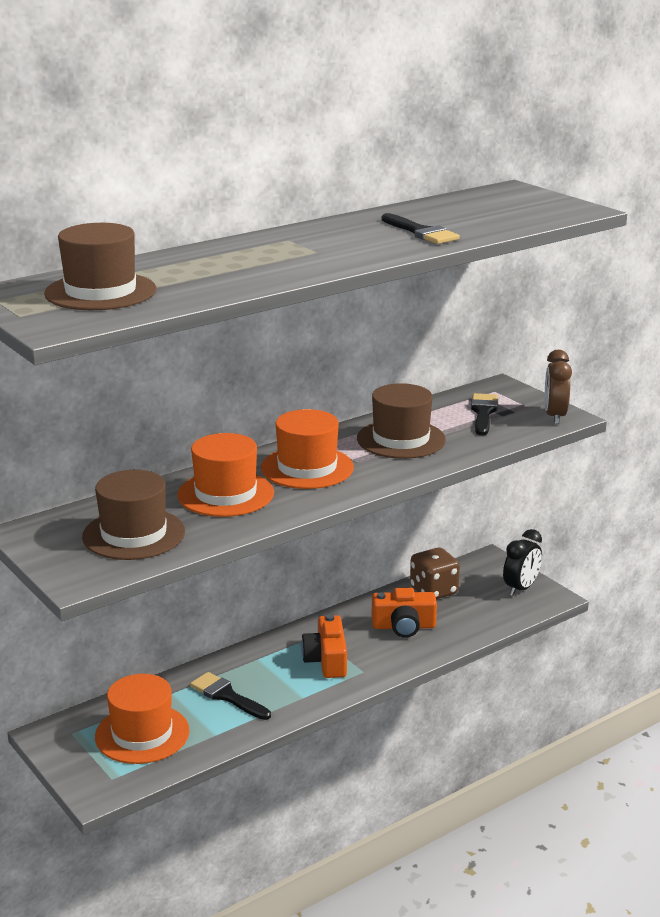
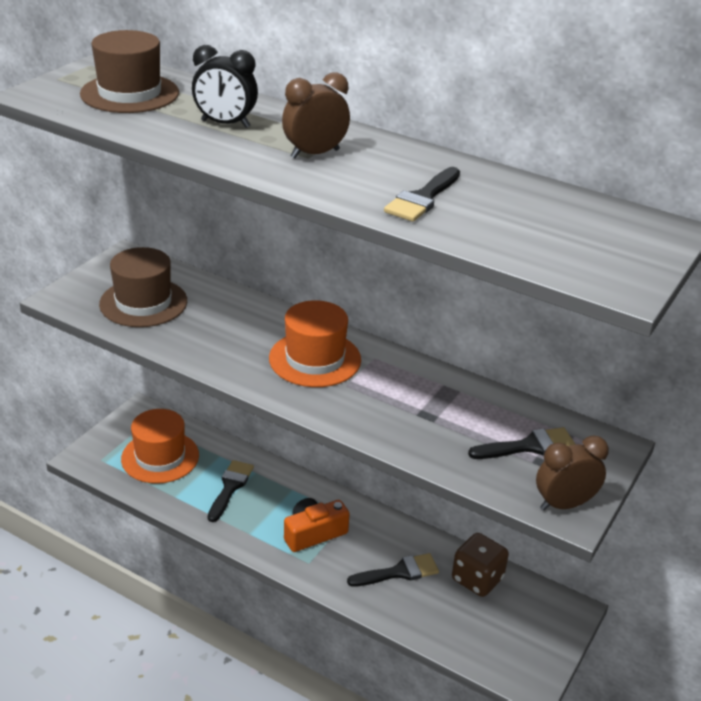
camera: 65 degrees right, 10 degrees up
(225, 494) = (237, 328): orange hat -> none
(312, 249) = (315, 154): none -> brown clock
(401, 439) = (417, 402): brown hat -> none
(403, 626) = (399, 572): orange camera -> black brush
(521, 588) = (531, 650): black clock -> black clock (225, 124)

